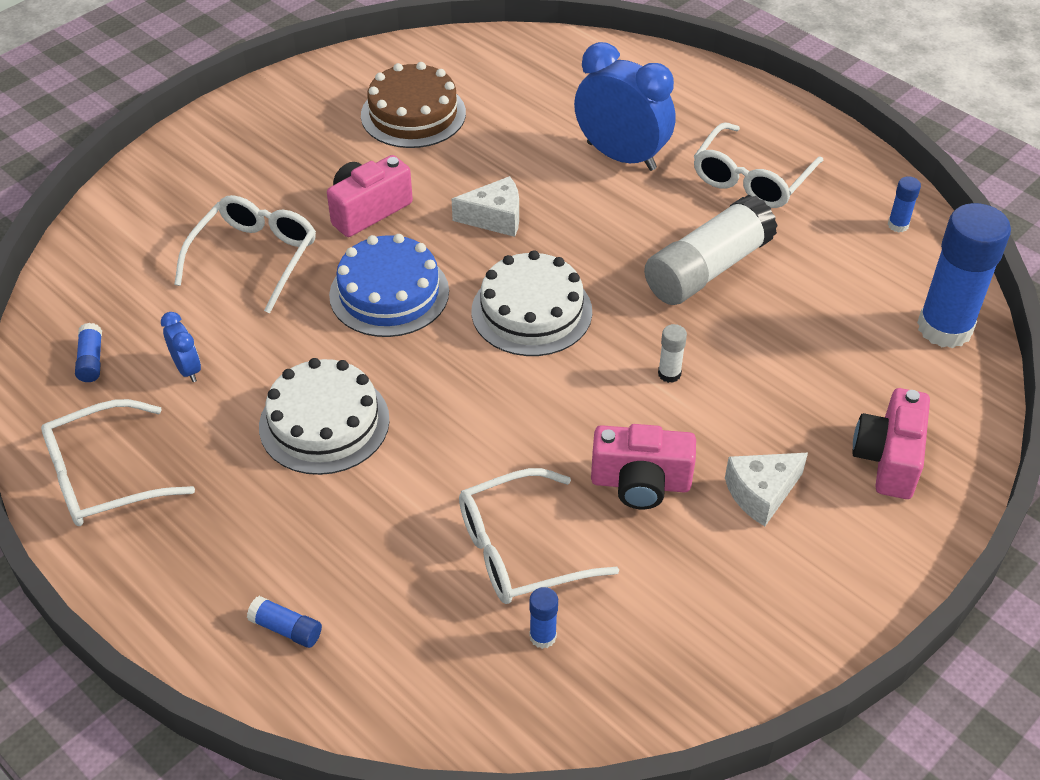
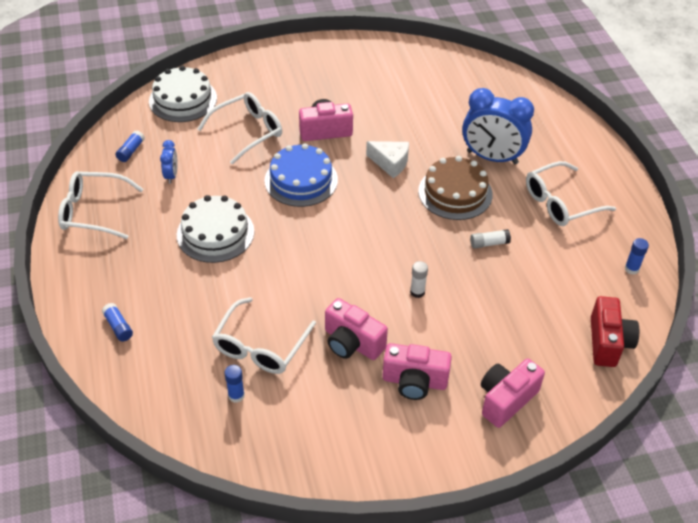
camera: 30 degrees right, 0 degrees up
(413, 114) = (392, 87): brown cake -> brown cake (455, 193)
(520, 550) = (260, 346): white glasses -> white glasses turned 75 degrees counterclockwise
(531, 311) = (369, 223): white cake -> white cake (183, 99)
(621, 156) = (492, 157): blue clock -> blue clock turned 135 degrees clockwise
(707, 269) = (489, 243): white glue stick -> white glue stick, size x0.41
(761, 493) = (414, 381): white cheese -> pink camera
(944, 328) = (608, 342): blue glue stick -> red camera

